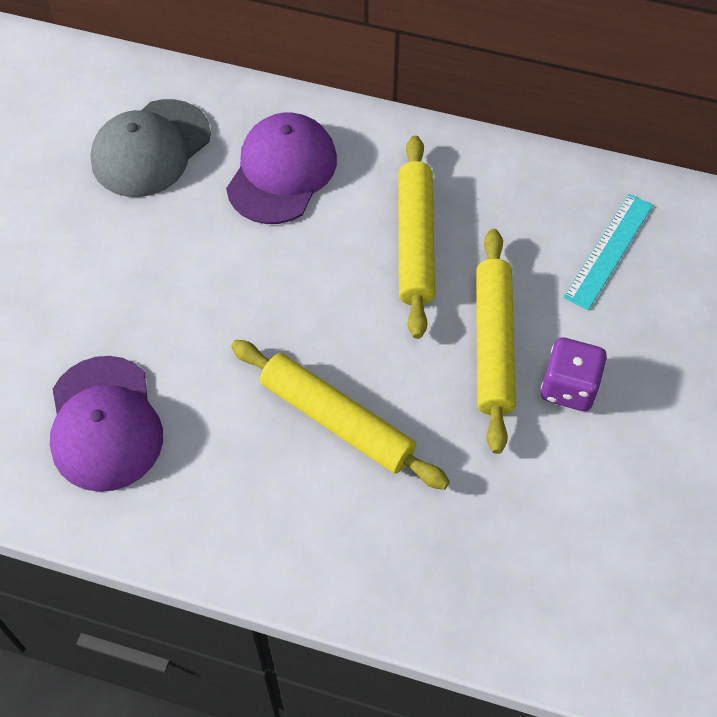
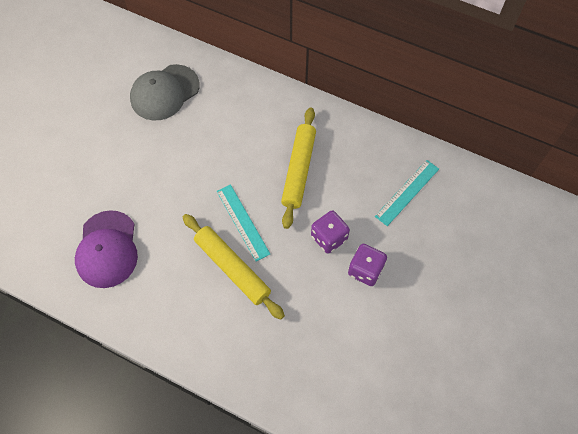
camera: 10 degrees right, 5 degrees up
(282, 172) = (233, 117): purple cap -> none
(337, 341) = (242, 222): none -> turquoise ruler
(493, 344) = (329, 238): yellow rolling pin -> purple dice

